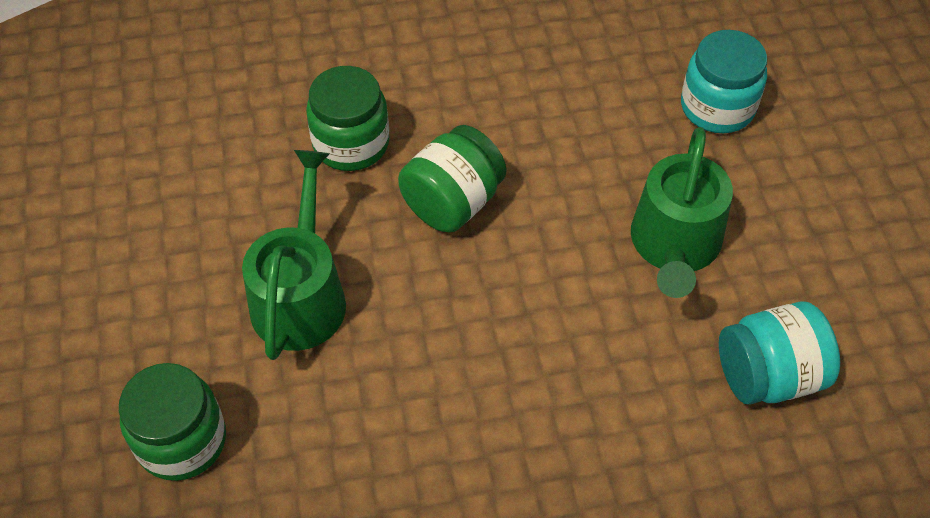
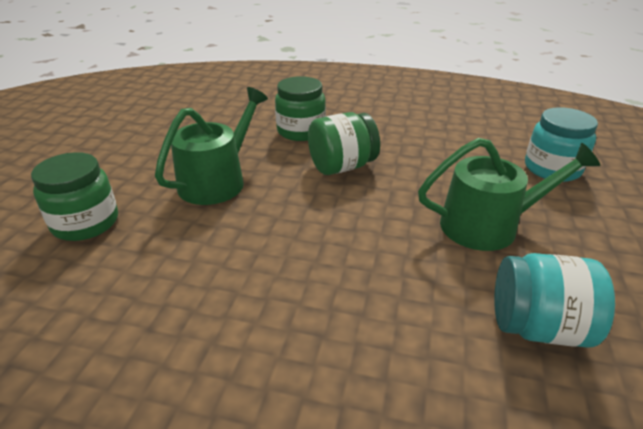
camera: 25 degrees right, 20 degrees down
(675, 245) = (488, 225): green watering can -> green watering can turned 135 degrees counterclockwise

